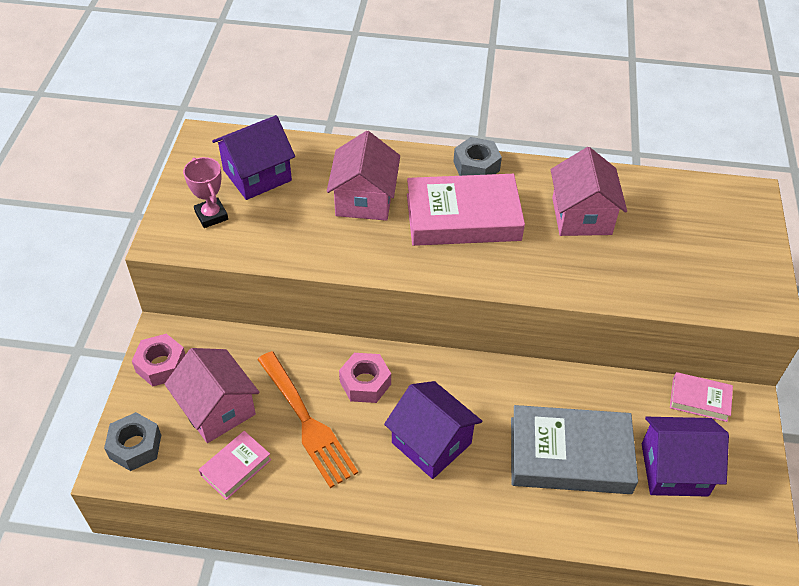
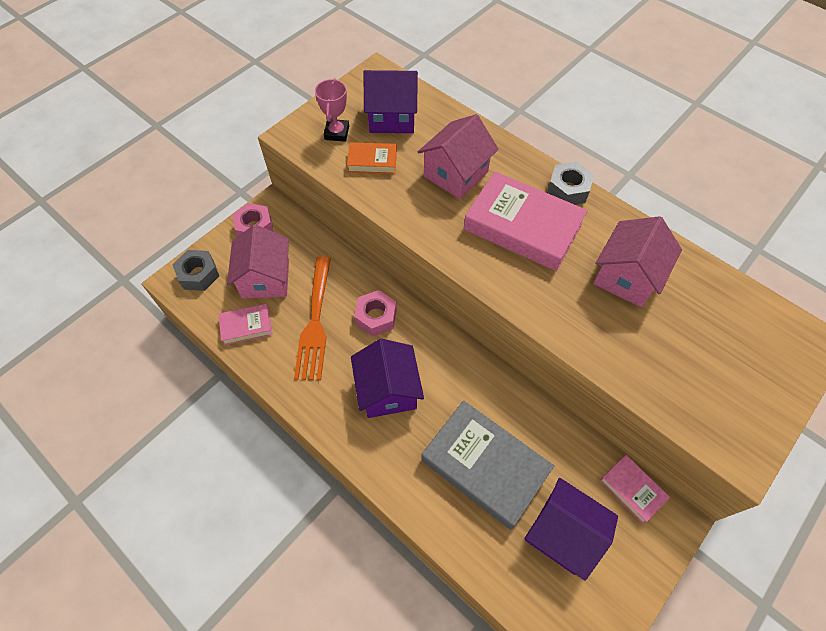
camera: 35 degrees right, 10 degrees up
(272, 226) = (372, 161): none -> orange book

